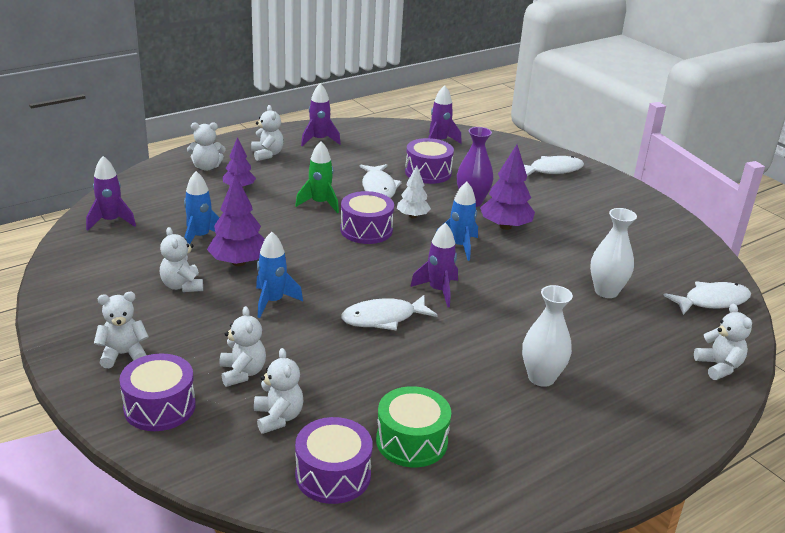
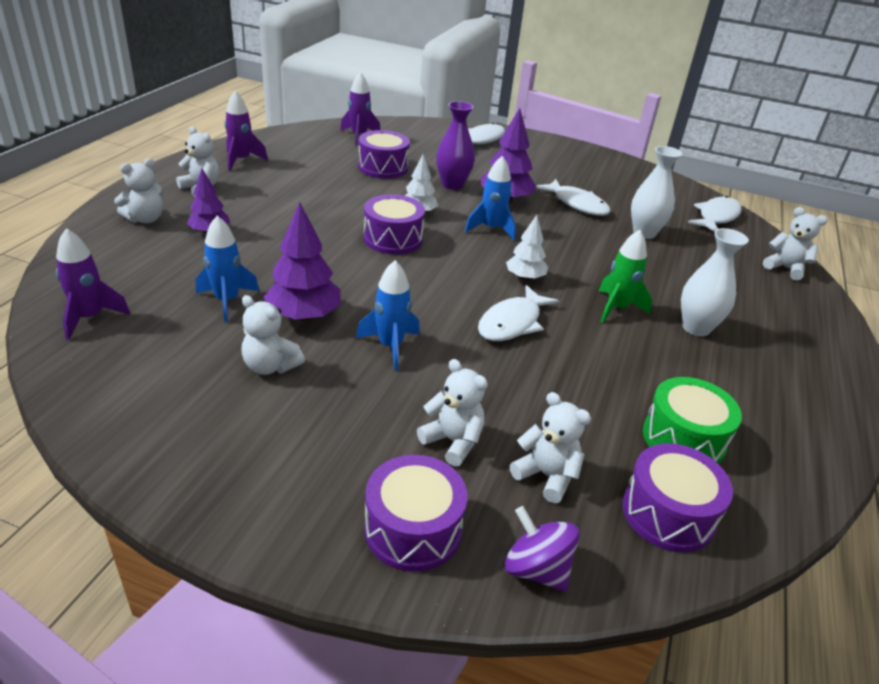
camera: 35 degrees left, 5 degrees up
(123, 354) = (294, 482): white teddy bear -> none
(205, 460) = (536, 569): none -> purple spinning top
(320, 203) = (317, 225): green rocket -> green rocket (616, 308)
(379, 188) = (356, 194): white fish -> white fish (577, 204)
(438, 291) = (525, 277): purple rocket -> white tree

